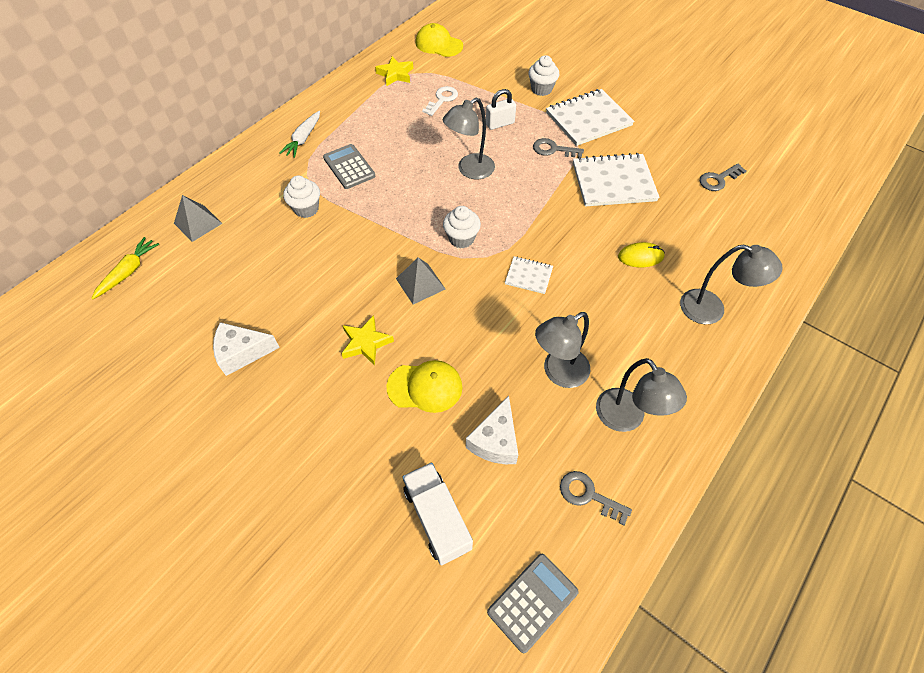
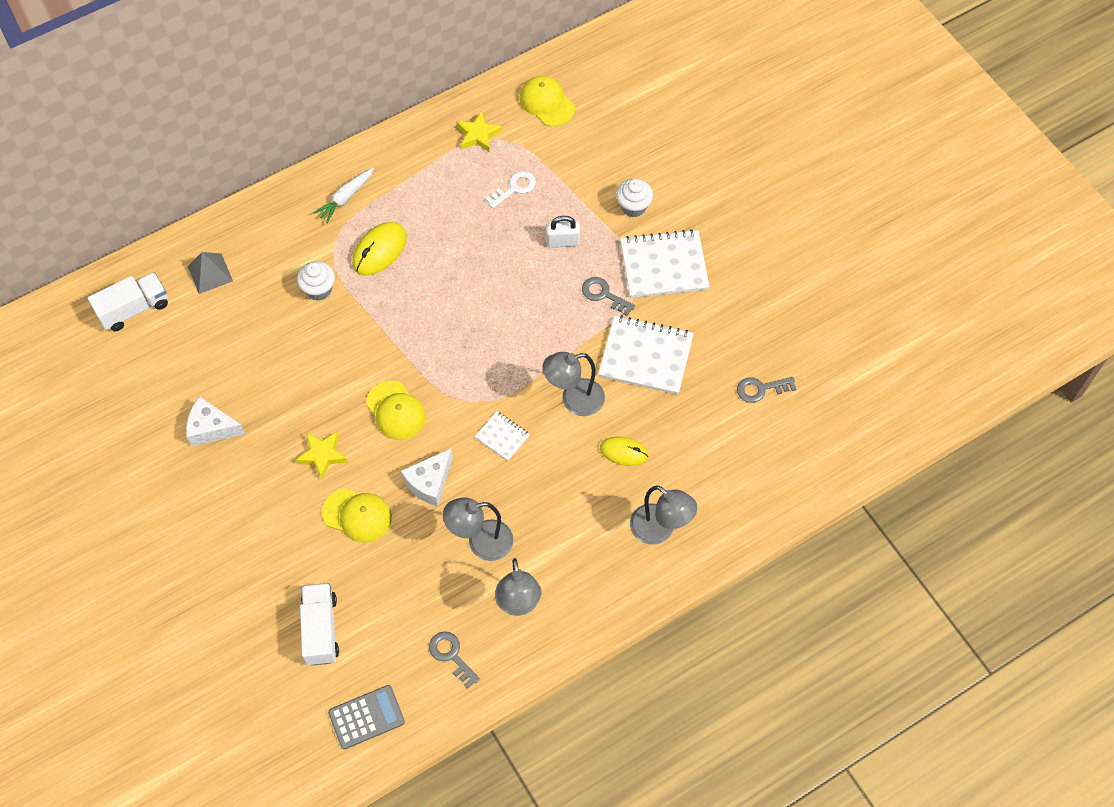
camera: 20 degrees right, 5 degrees up
(129, 271) = (134, 309): yellow carrot -> white truck
(349, 167) = (379, 250): grey calculator -> yellow mouse
(420, 283) = (396, 411): grey pyramid -> yellow cap
(461, 238) = (456, 374): white cupcake -> none
(469, 170) = (502, 294): grey lamp -> grey lamp (574, 400)
(495, 441) = (396, 584): white cheese -> white cheese (429, 482)

